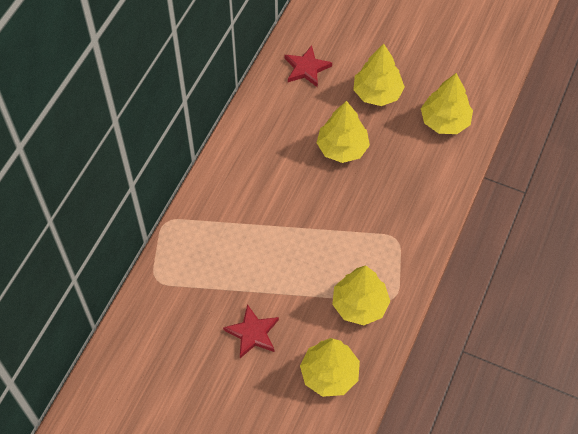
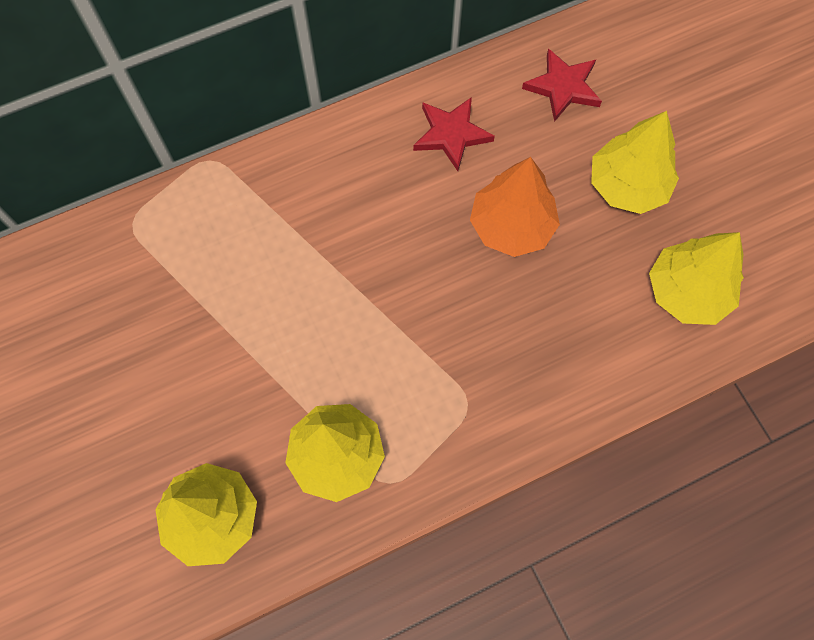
camera: 40 degrees right, 10 degrees up
(252, 333) = (174, 383): red star -> red star (451, 134)
(342, 148) = (511, 226): yellow tree -> orange tree

